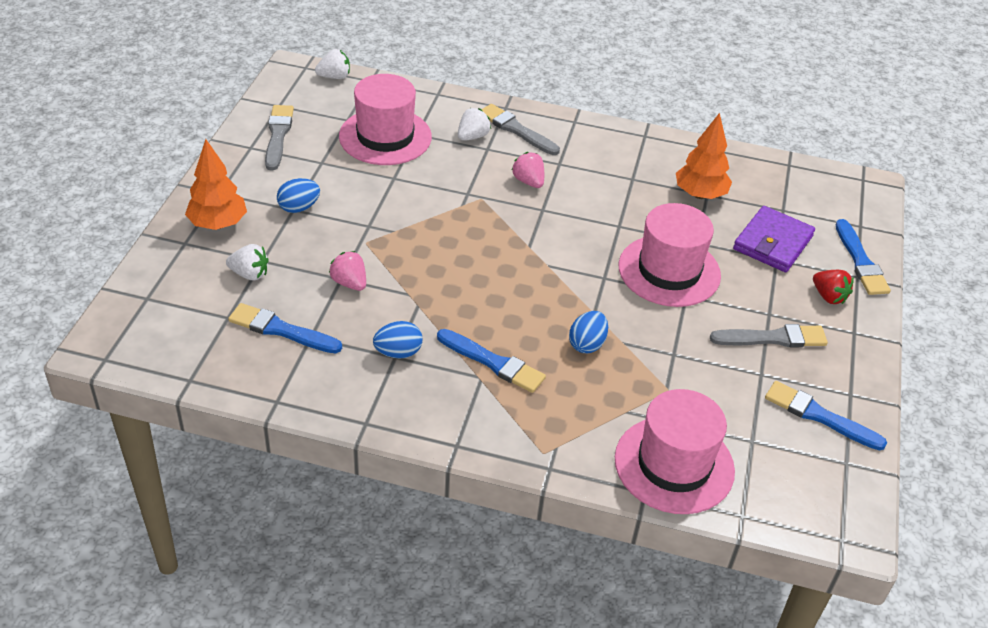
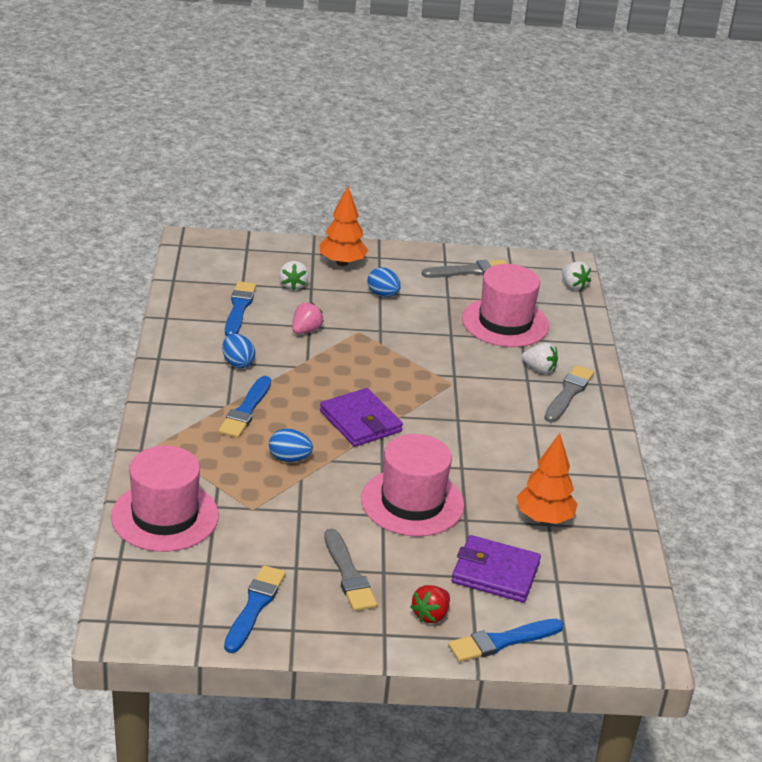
camera: 75 degrees right, 10 degrees down
(528, 181) = (493, 408): pink strawberry -> none
(532, 277) = (360, 421): none -> purple wallet

